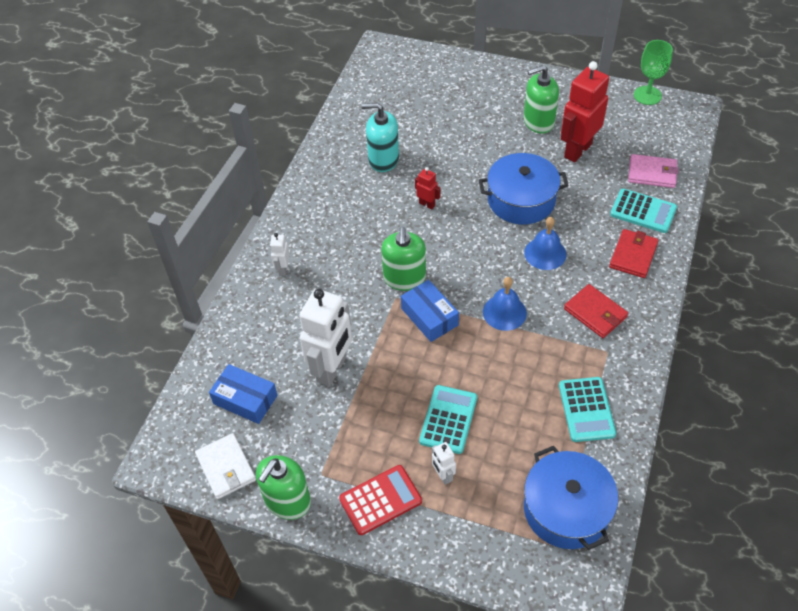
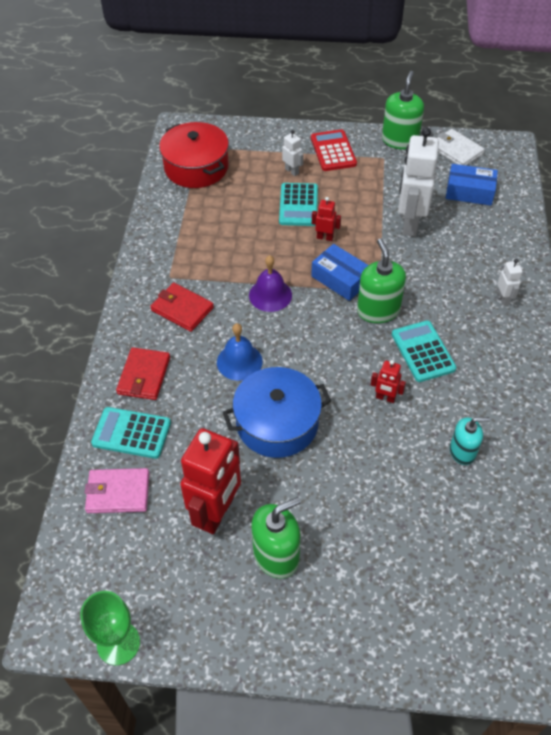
camera: 165 degrees right, 0 degrees up
(380, 500) = (333, 151): red calculator -> red calculator turned 120 degrees clockwise
(383, 159) = (462, 452): turquoise soap dispenser -> turquoise soap dispenser, size x0.66
(431, 369) = (325, 237): none -> red robot
(504, 312) = (270, 295): blue bell -> purple bell
(566, 509) = (196, 167): blue pot -> red pot
(586, 409) = (185, 230): turquoise calculator -> turquoise calculator (423, 351)

